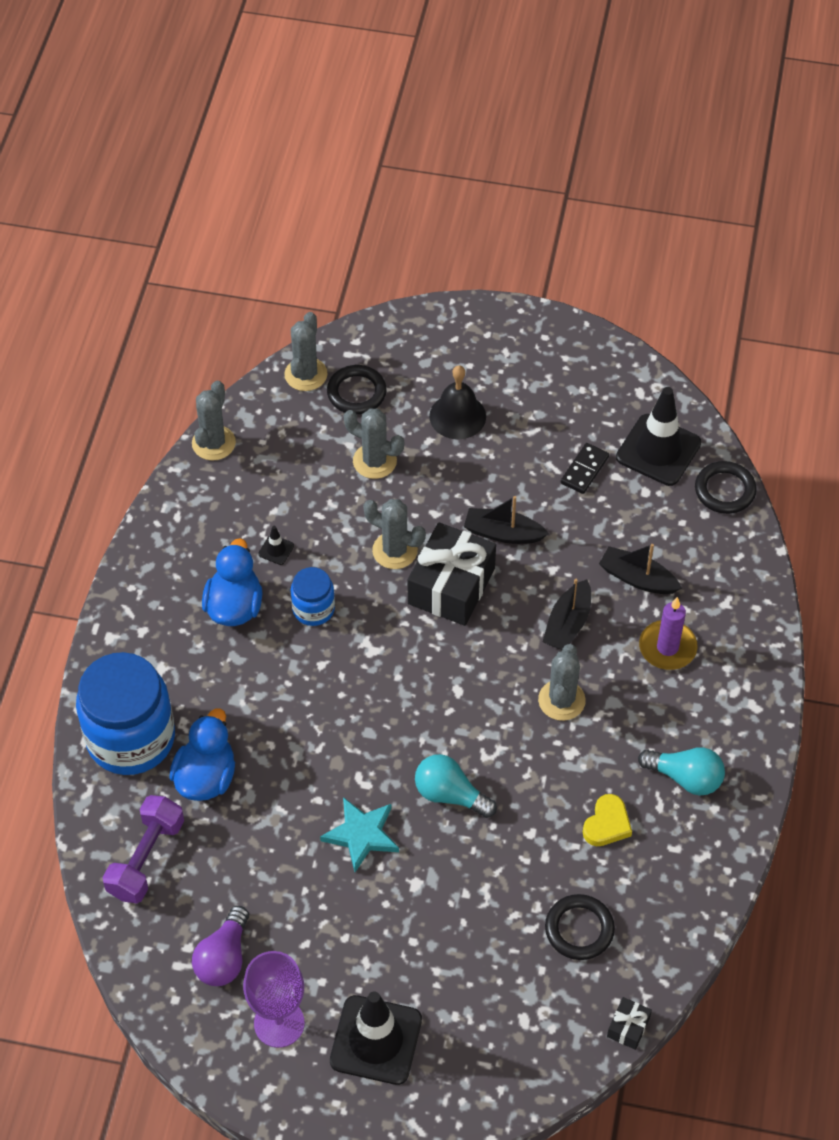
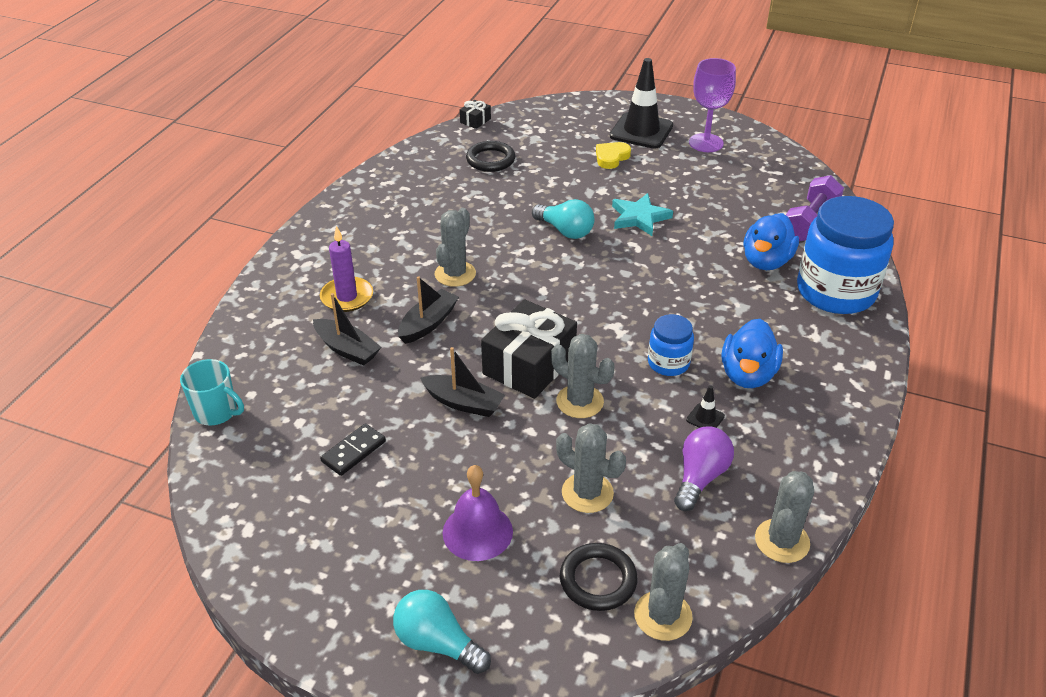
camera: 170 degrees left, 15 degrees down
(224, 958) = (745, 172): purple light bulb -> purple light bulb (700, 477)
(457, 416) = (477, 532): black bell -> purple bell
(607, 824) = (449, 204): yellow heart -> yellow heart (611, 157)
(658, 450) = (263, 461): black traffic cone -> none
(685, 777) = (376, 220): turquoise light bulb -> turquoise light bulb (437, 643)
(724, 490) = (217, 412): black ring -> turquoise mug

